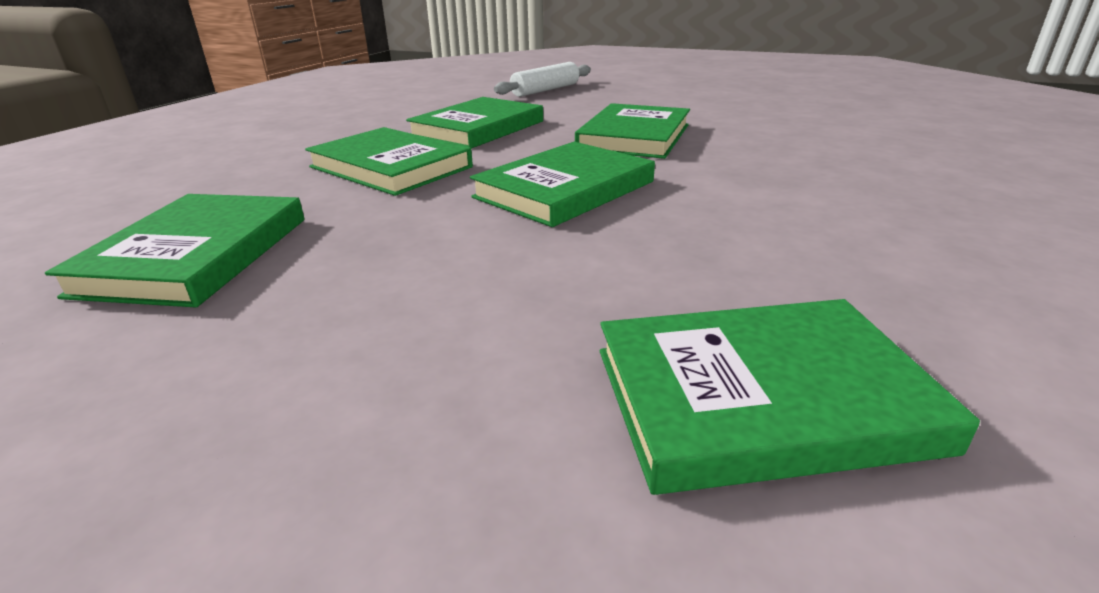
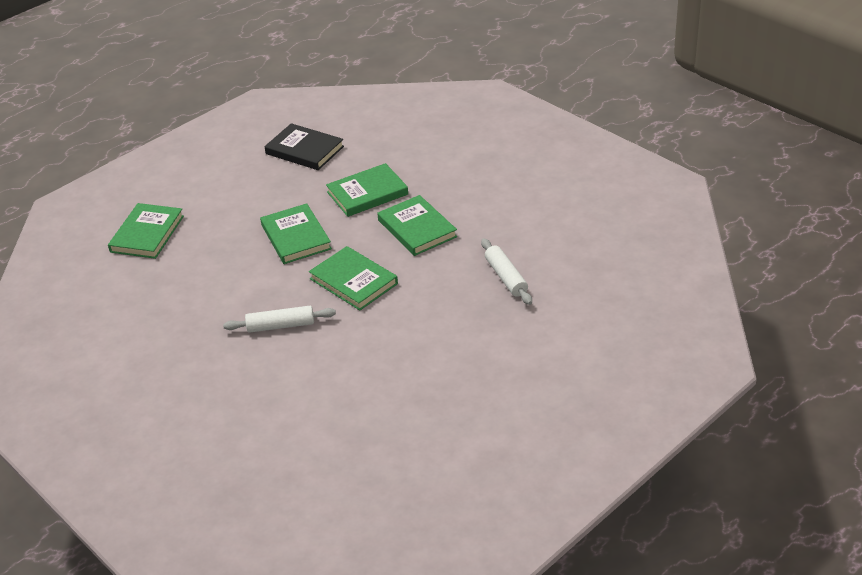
camera: 115 degrees right, 10 degrees up
(196, 255) = (305, 150): green book -> black book
(792, 153) = (281, 326): none -> white rolling pin

